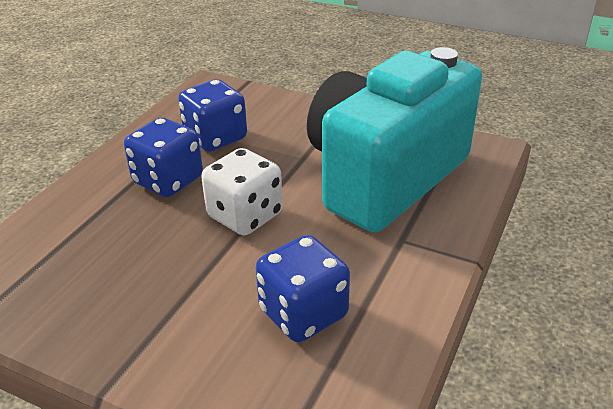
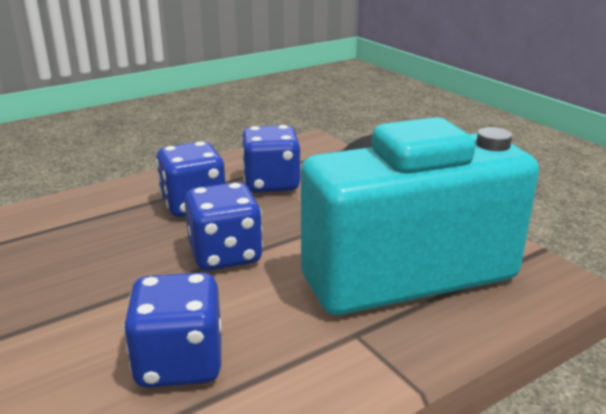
camera: 30 degrees right, 10 degrees down
(245, 216) = (225, 255): white dice -> blue dice

